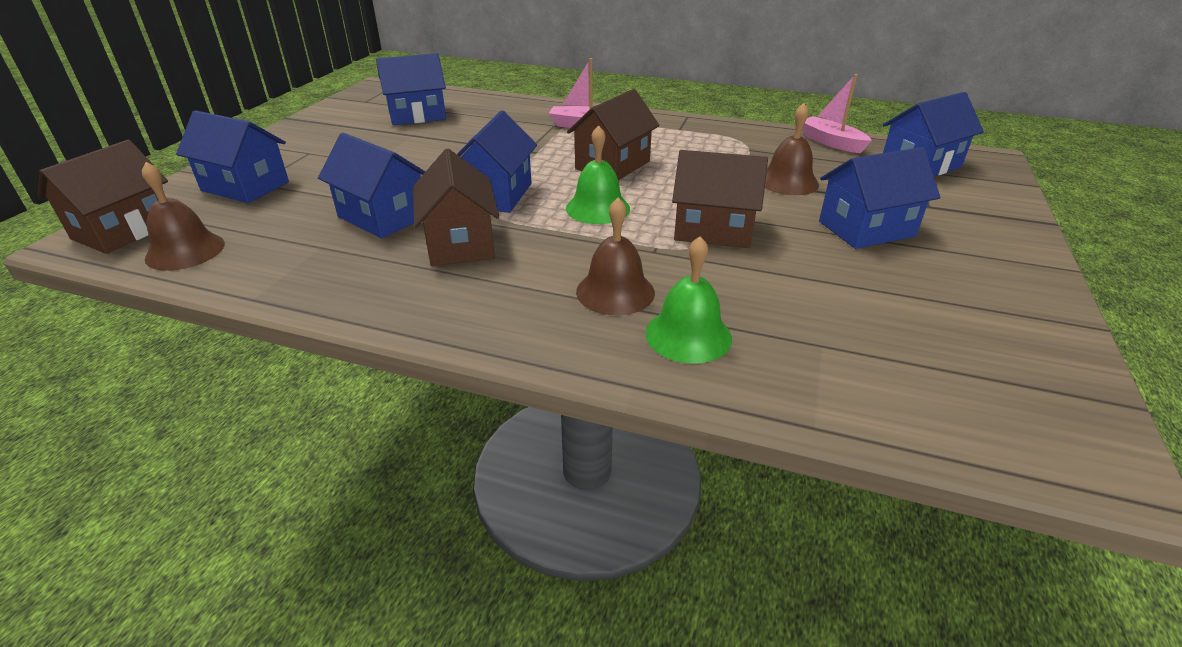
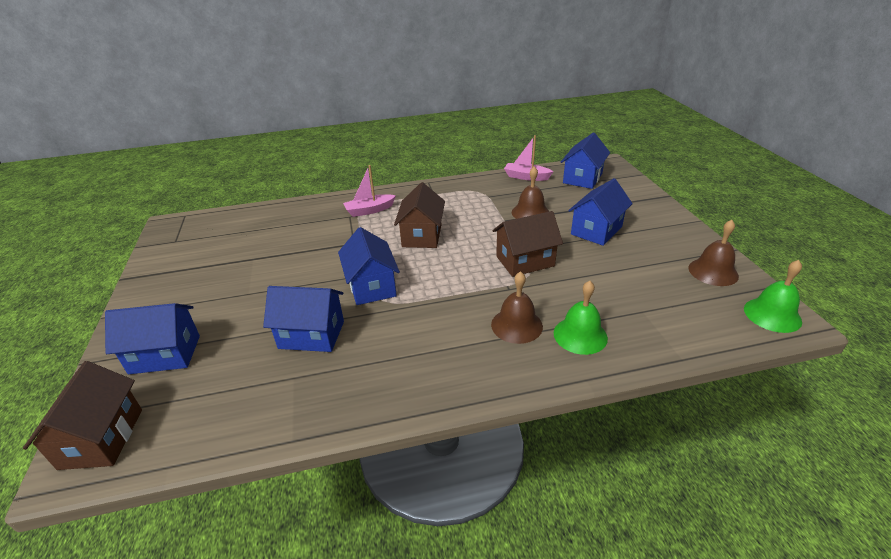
camera: 30 degrees left, 0 degrees up
(185, 251) = (185, 430): brown bell -> brown bell (713, 271)
(417, 115) = (236, 240): blue house -> none
(460, 243) = (390, 332): brown house -> none
(597, 208) = (446, 271): green bell -> green bell (772, 315)

